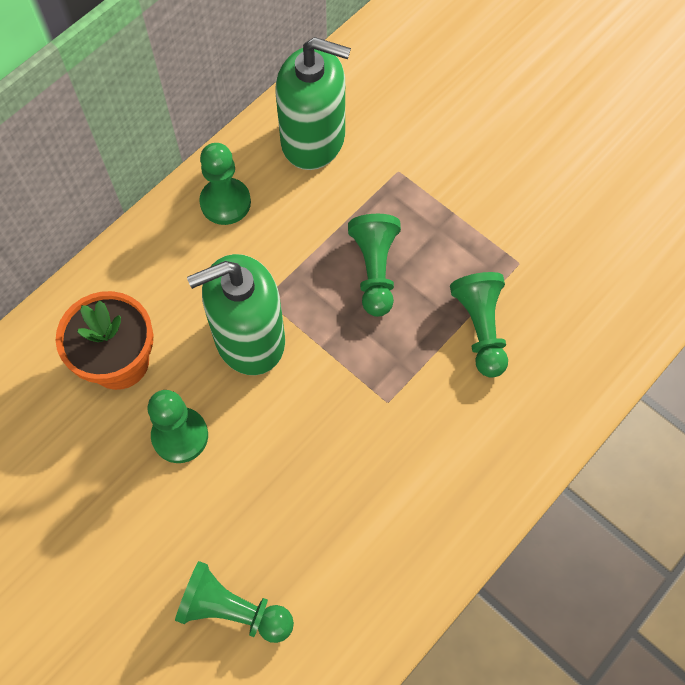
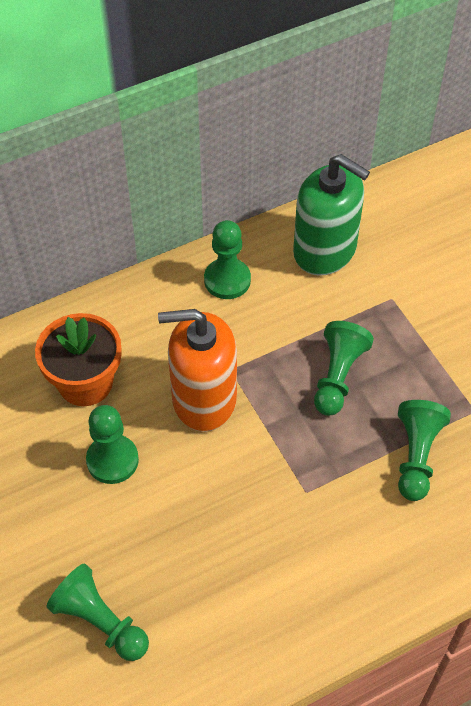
camera: 20 degrees right, 10 degrees down
(249, 338) = (204, 399): green soap dispenser -> orange soap dispenser

